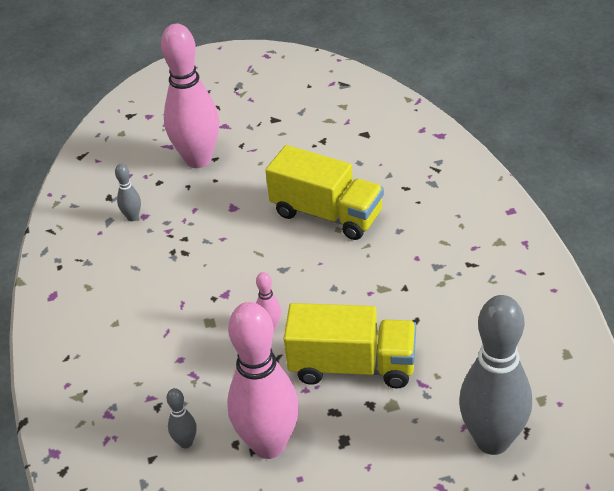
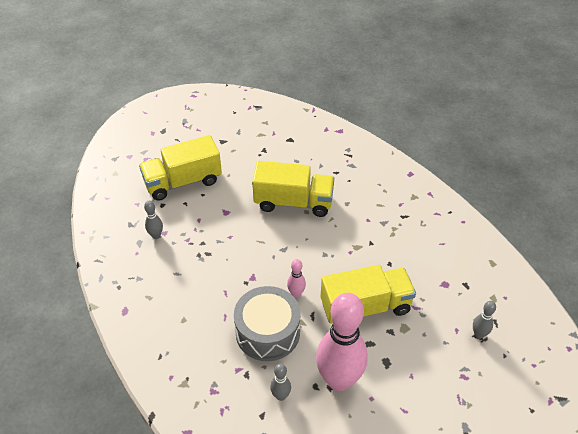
camera: 25 degrees left, 5 degrees up
(198, 159) = (183, 182): pink bowling pin -> yellow truck
(209, 364) = (267, 332): none -> grey drum
(492, 440) = (479, 334): grey bowling pin -> grey bowling pin, size x0.41

